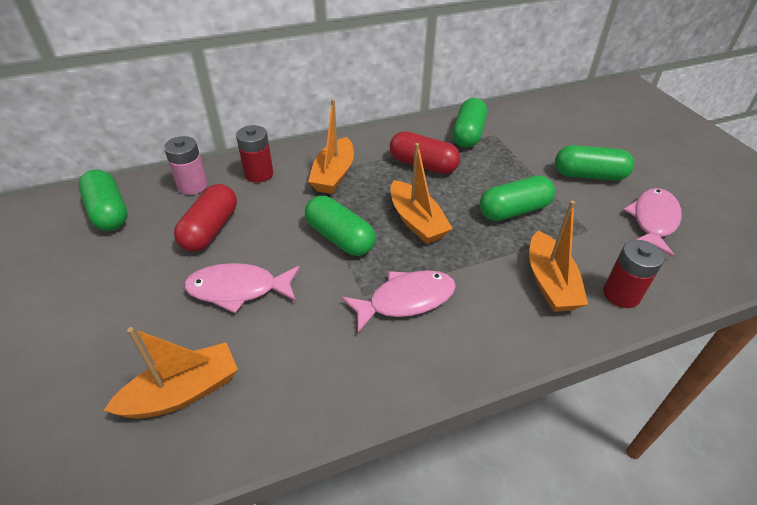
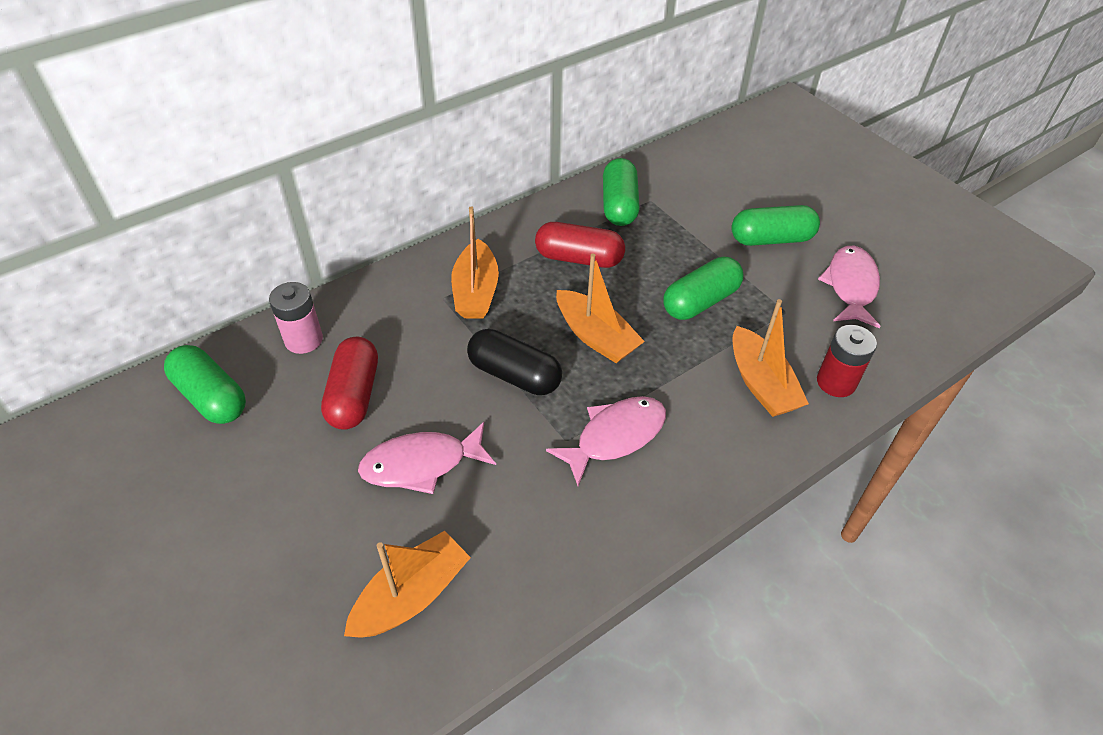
camera: 15 degrees left, 5 degrees up
(259, 174) = (381, 307): red battery -> none
(340, 237) = (514, 375): green capsule -> black capsule

